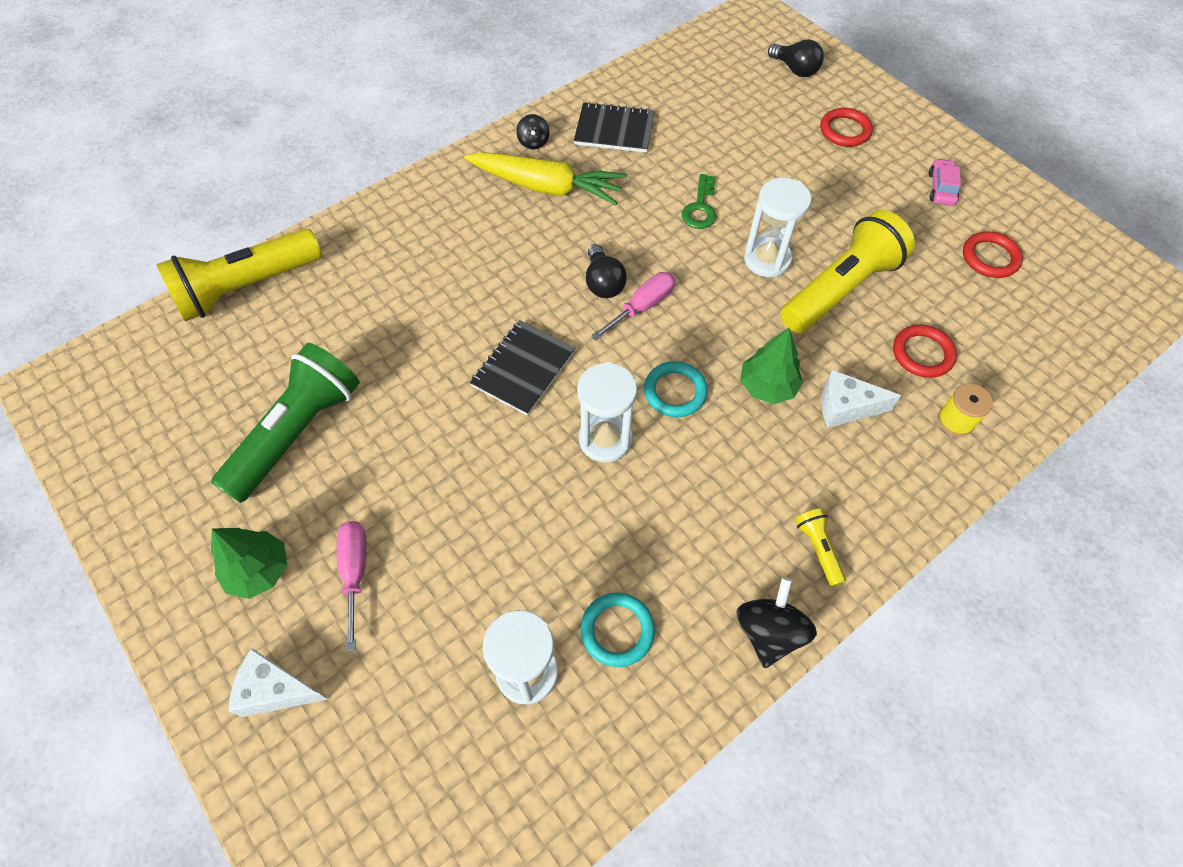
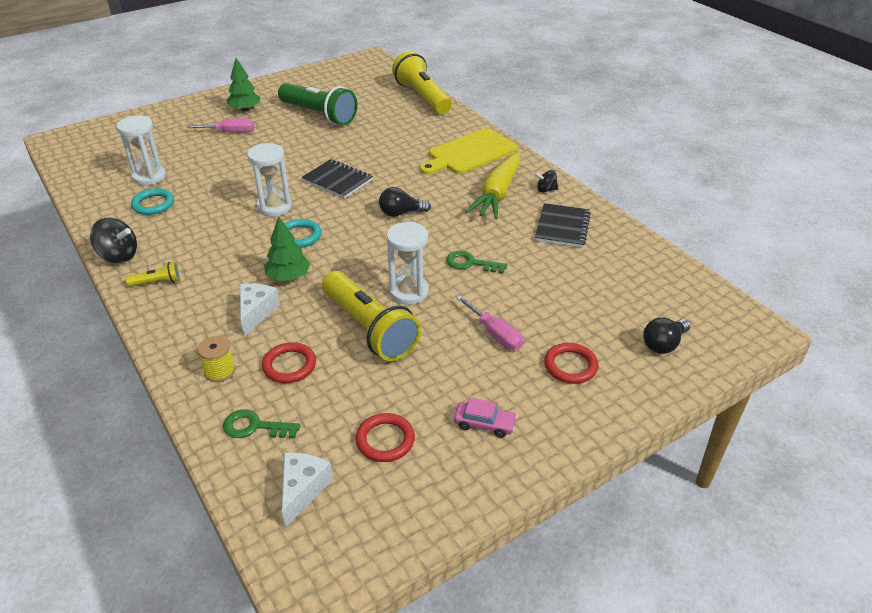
camera: 95 degrees right, 20 degrees down
(276, 690) = (184, 116): white cheese -> white cheese (302, 490)
(439, 219) = (469, 153): none -> yellow cutting board
(642, 307) = (375, 228): pink screwdriver -> pink screwdriver (495, 334)
(1018, 366) = (255, 427): none -> green key

